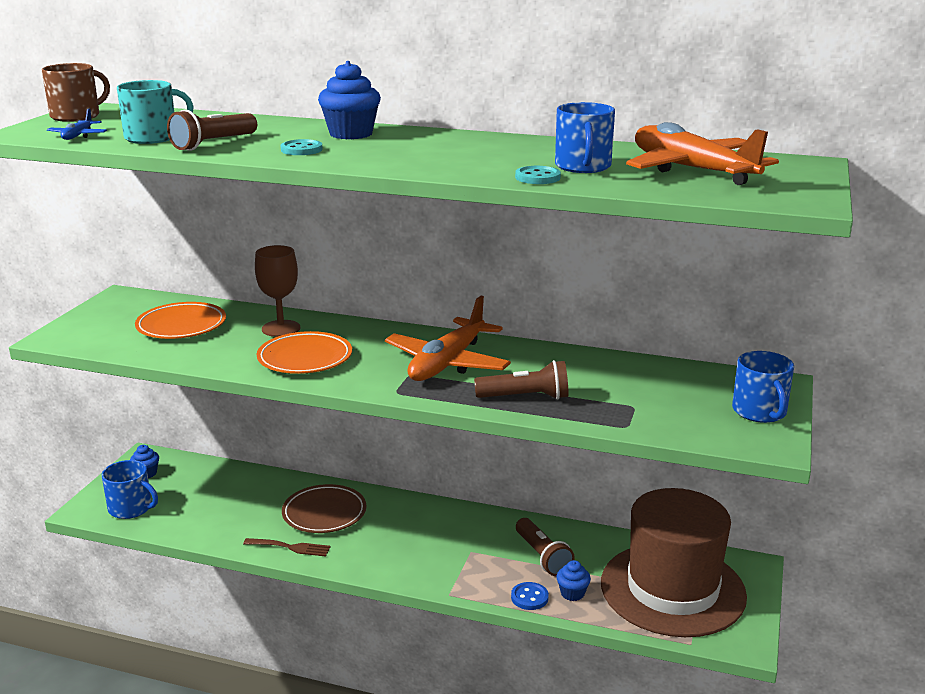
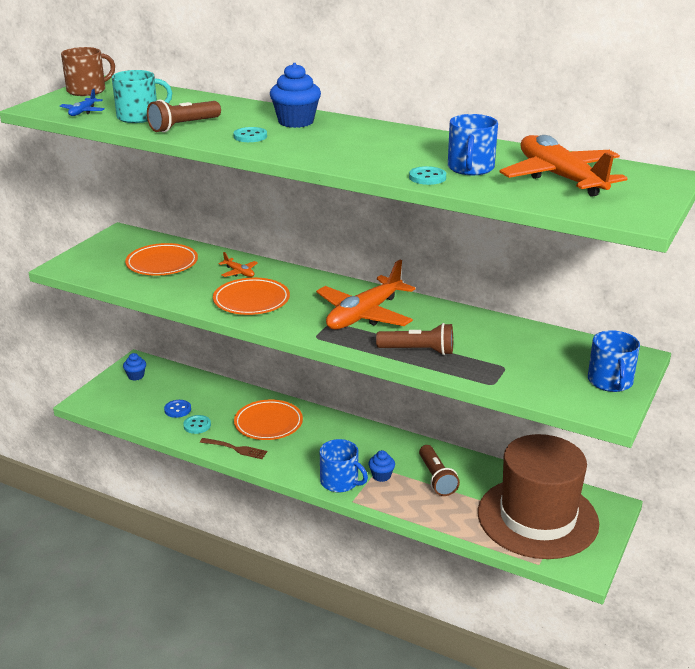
camera: 10 degrees right, 5 degrees up
(131, 508) = (119, 404): blue mug -> blue mug (340, 482)
(235, 524) = (197, 425): none -> turquoise button
(281, 328) = (239, 272): brown goblet -> orange plane
(324, 513) = (268, 423): brown plate -> orange plate
(529, 597) = (417, 511): blue button -> blue button (177, 410)
(572, 593) = (453, 512): blue cupcake -> blue cupcake (381, 476)

